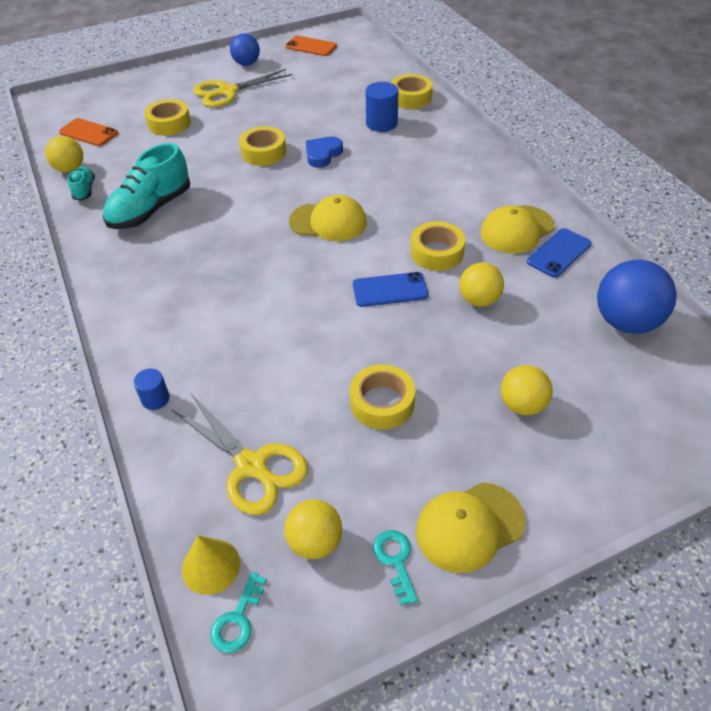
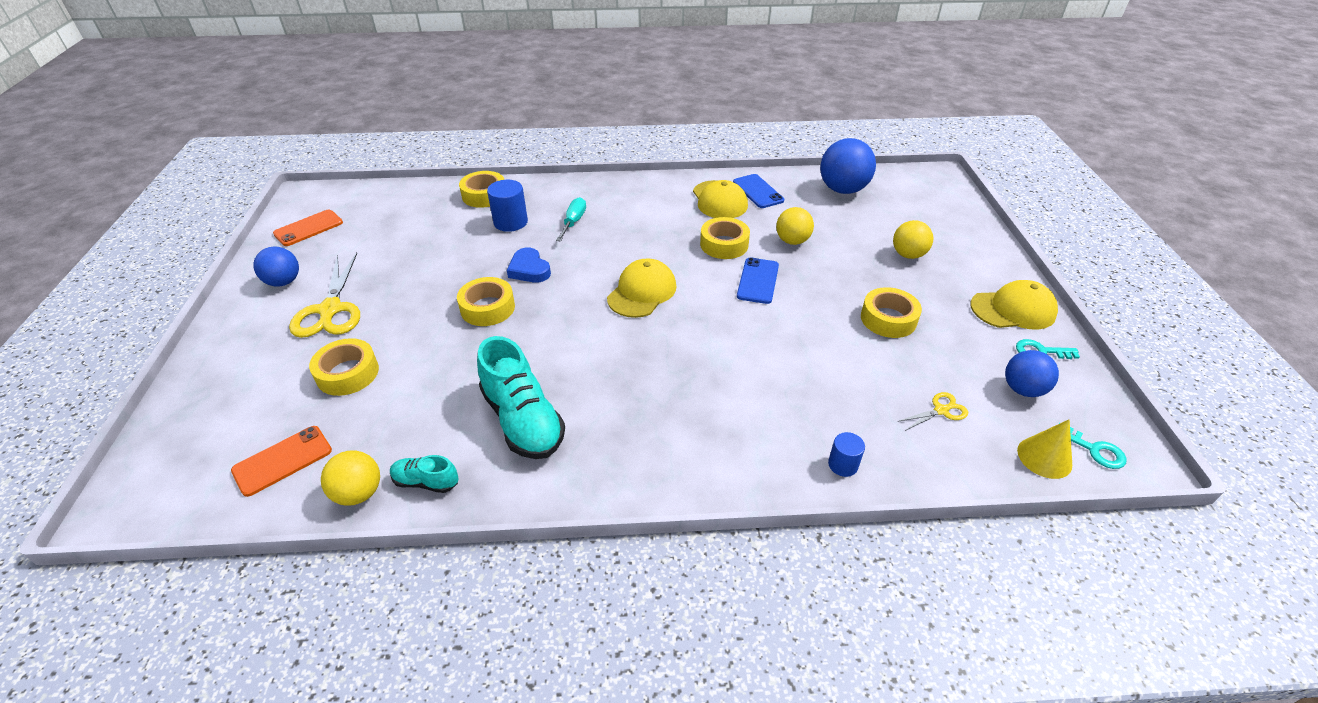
camera: 70 degrees left, 5 degrees down
(251, 466) = (941, 410): yellow scissors -> yellow scissors, size x0.48
(315, 542) = (1022, 389): yellow ball -> blue ball
(406, 154) = (573, 222): none -> turquoise screwdriver
(469, 526) = (1013, 309): yellow cap -> yellow cap turned 90 degrees counterclockwise

